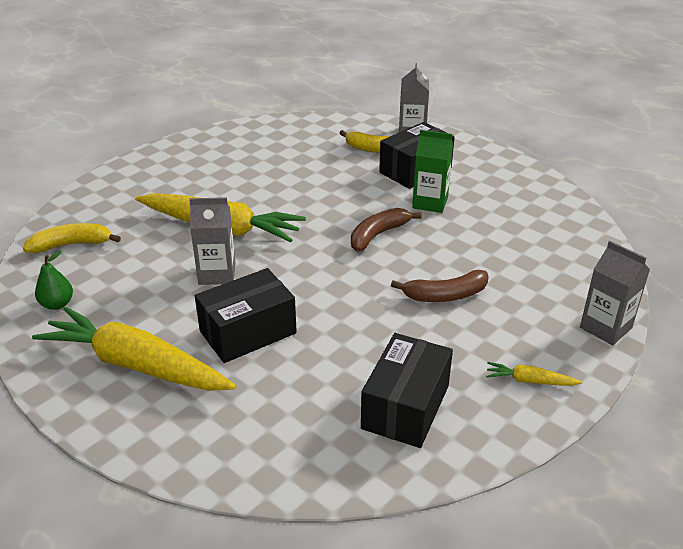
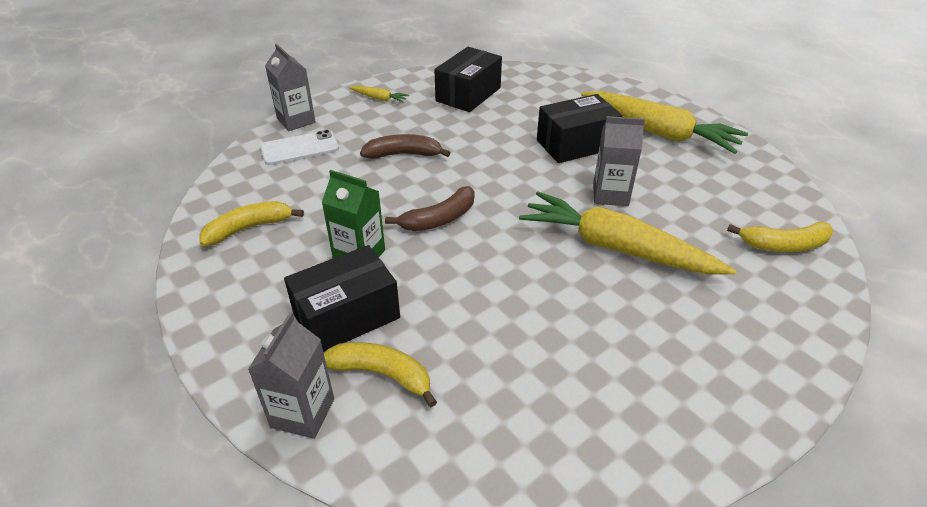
camera: 170 degrees left, 5 degrees up
(57, 304) = (753, 182): green pear -> none
(535, 211) = (249, 228): none -> yellow banana
(564, 290) = (300, 148): none -> white phone

